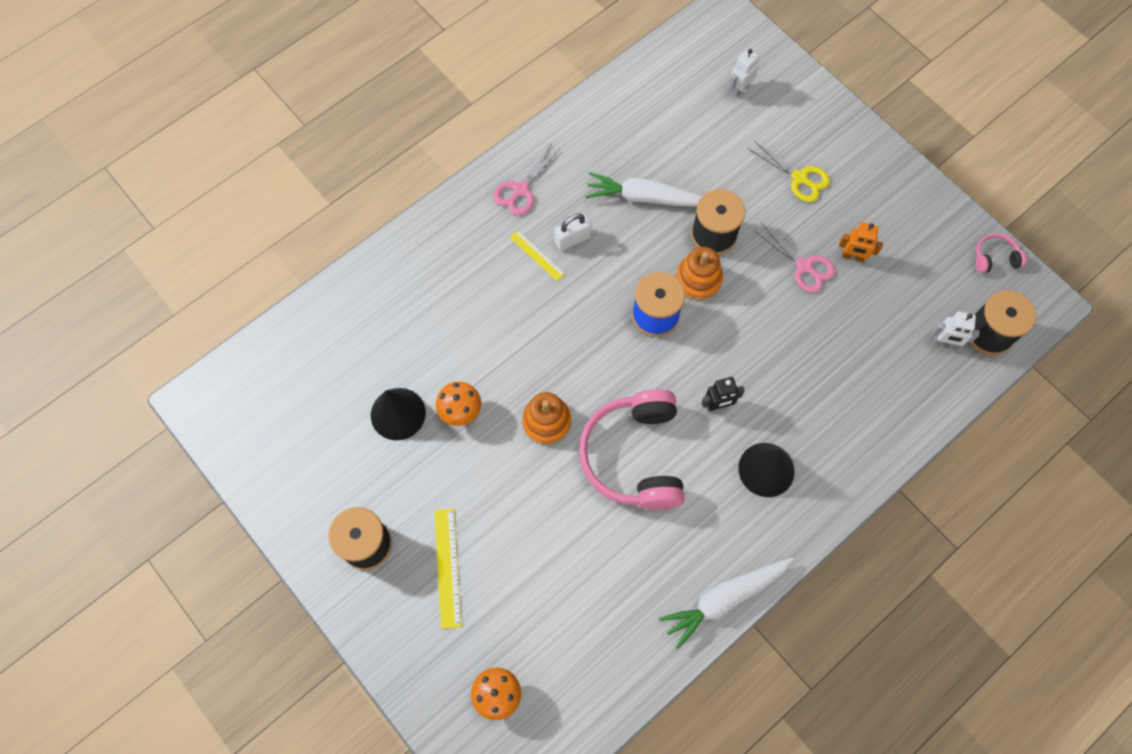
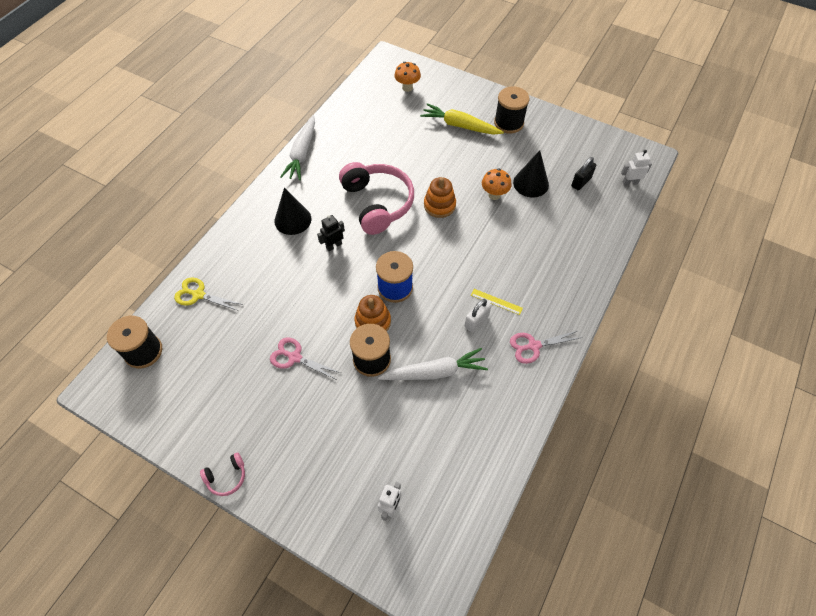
camera: 160 degrees right, 10 degrees down
(325, 391) = (581, 182): none -> black padlock
(447, 567) = (460, 125): yellow ruler -> yellow carrot
(521, 190) = (533, 346): pink scissors -> pink scissors turned 120 degrees counterclockwise
(724, 599) = (302, 153): white carrot -> white carrot turned 150 degrees clockwise
(799, 178) = (314, 433): yellow scissors -> yellow scissors (198, 295)
(852, 257) = (257, 377): orange robot -> none
(944, 342) = (178, 334): white robot -> white robot (630, 183)
(994, 258) = (138, 415): pink headphones -> pink headphones (226, 477)

